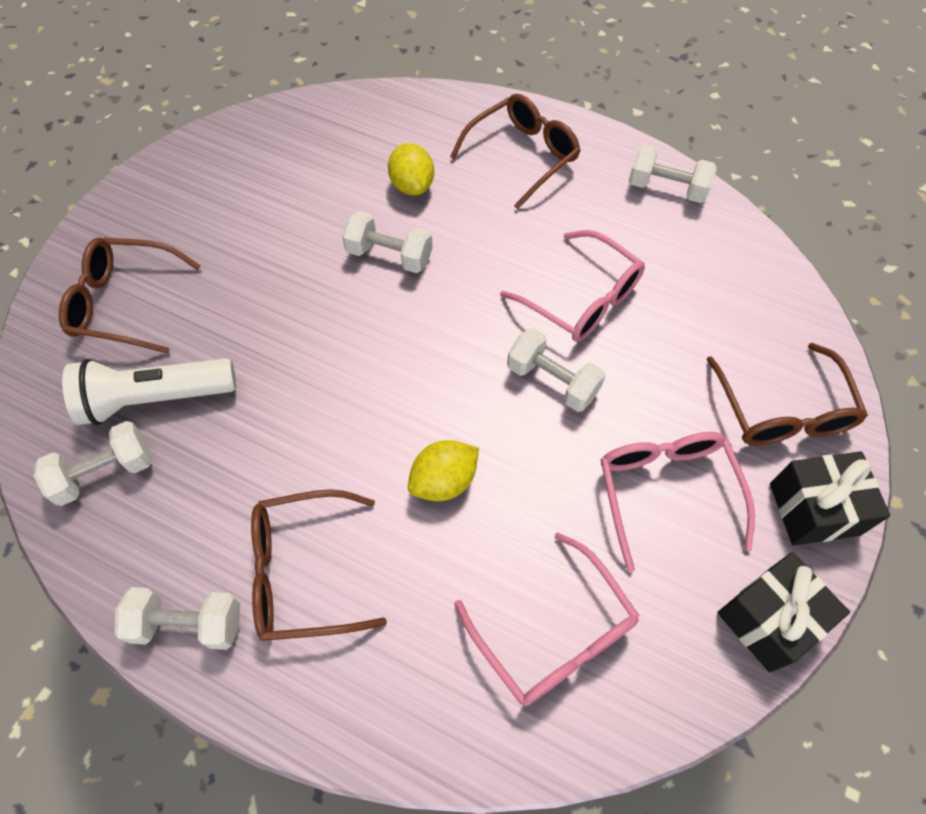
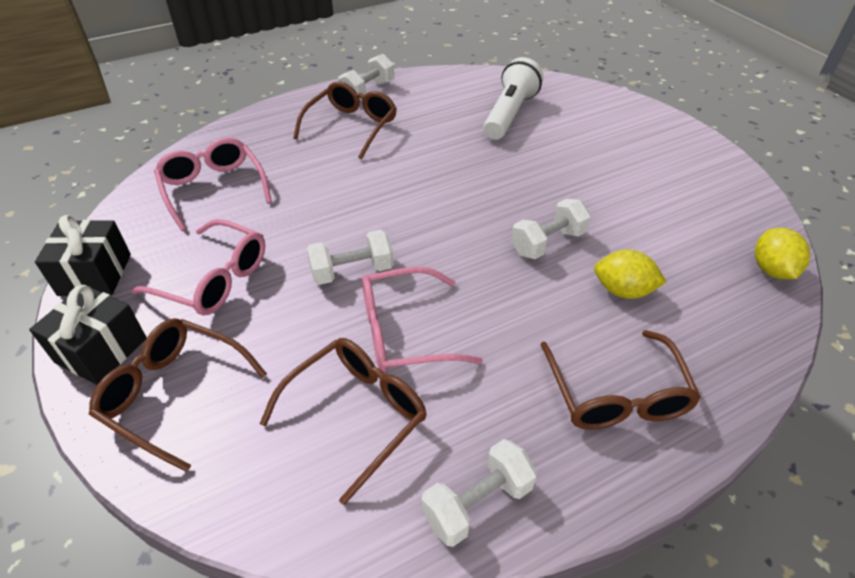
camera: 125 degrees right, 15 degrees down
(105, 472) = (476, 90): white dumbbell -> none
(124, 303) = (596, 122): brown glasses -> brown glasses (357, 414)
(444, 481) = (341, 189): yellow lemon -> yellow lemon (772, 270)
(554, 633) = (213, 188): pink glasses -> pink glasses turned 60 degrees clockwise

